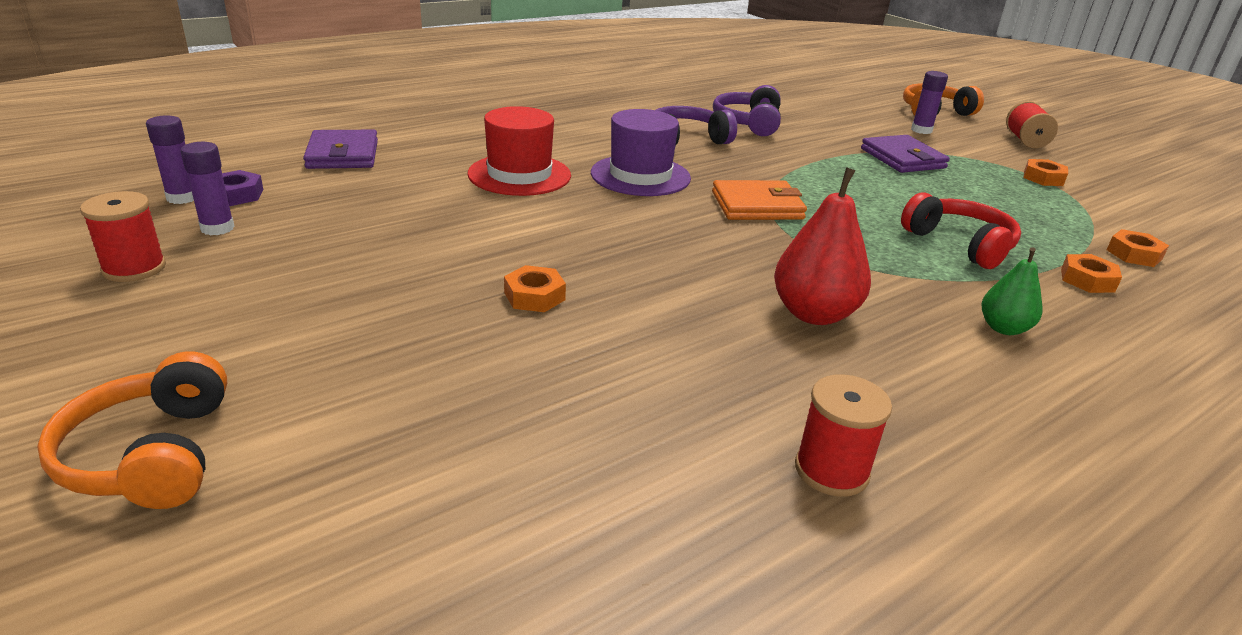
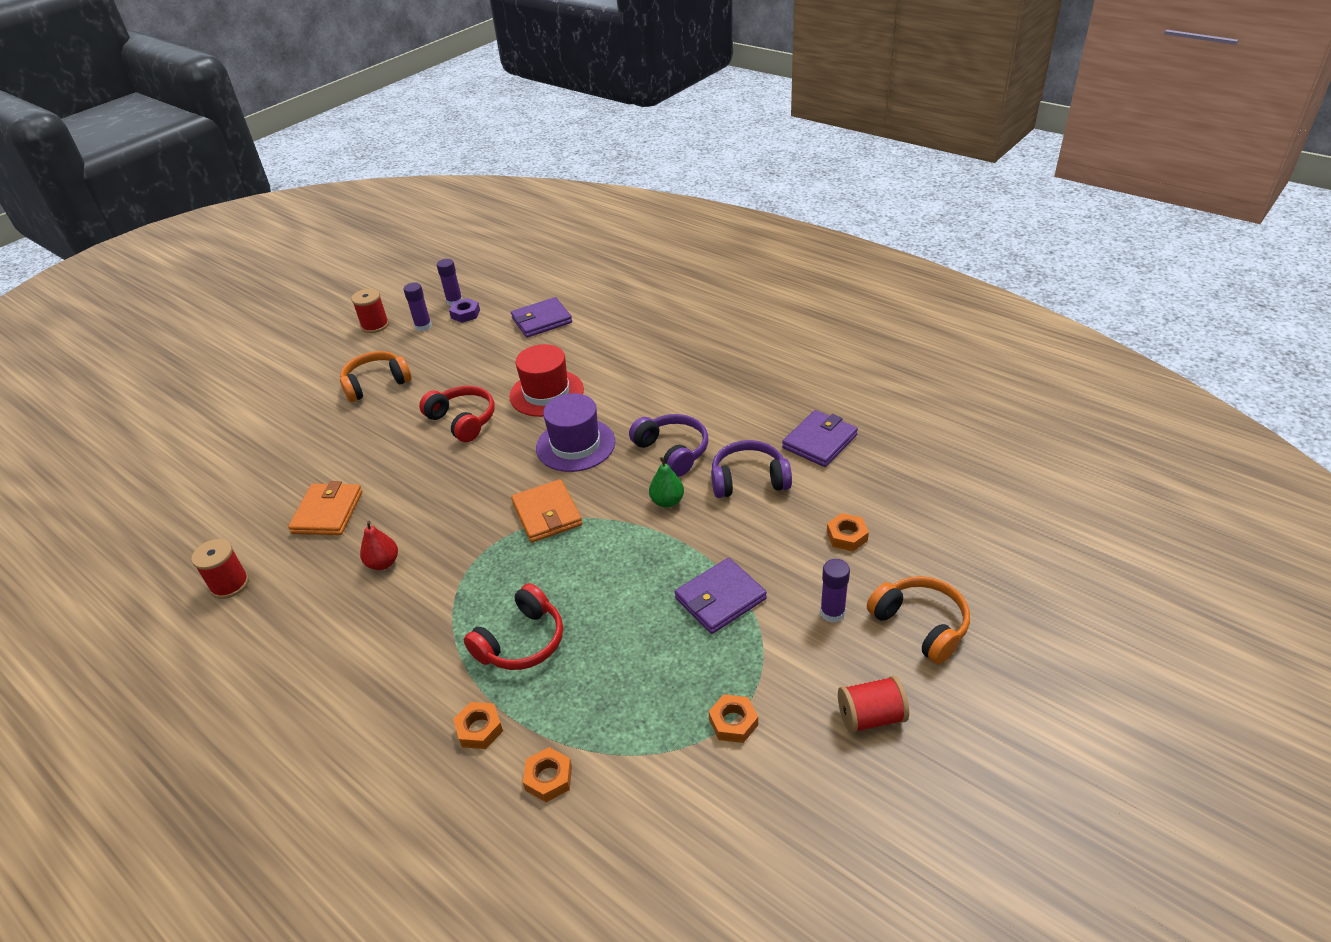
camera: 80 degrees right, 10 degrees up
(151, 455) = (239, 394): orange headphones -> orange headphones (376, 384)
(527, 228) = (463, 420): none -> red headphones
(534, 296) = (378, 447): orange nut -> orange nut (847, 536)
(676, 353) = (328, 512): none -> orange wallet
(711, 95) = (819, 441): none -> purple wallet
(814, 314) = (383, 563): red pear -> red pear, size x0.60
(1003, 328) = (384, 663): green pear -> green pear (667, 501)

